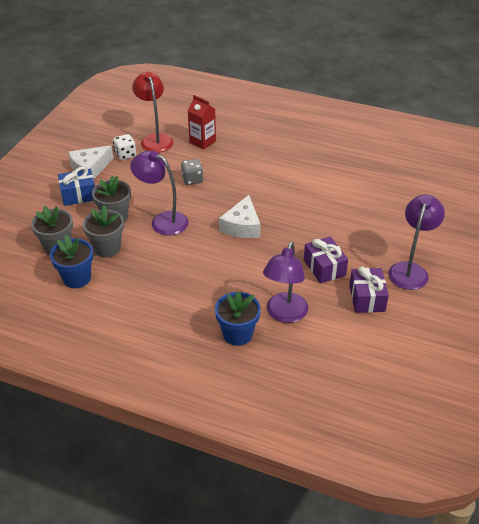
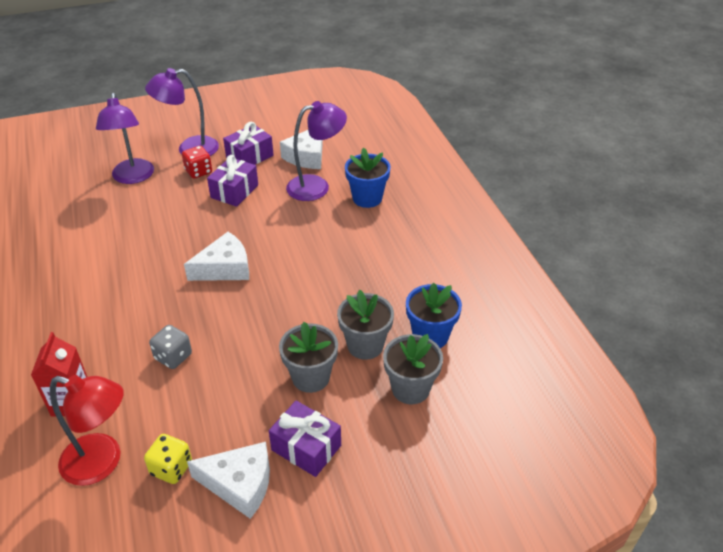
camera: 130 degrees left, 0 degrees up
(79, 195) = (306, 448): blue gift -> purple gift
(125, 155) = (171, 468): white dice -> yellow dice
(155, 139) = (102, 462): red lamp -> red lamp turned 105 degrees counterclockwise
(162, 221) = (275, 332): purple lamp -> purple lamp (133, 177)
(333, 332) = (307, 156): none -> white cheese
(370, 261) = (198, 172): none -> red dice

